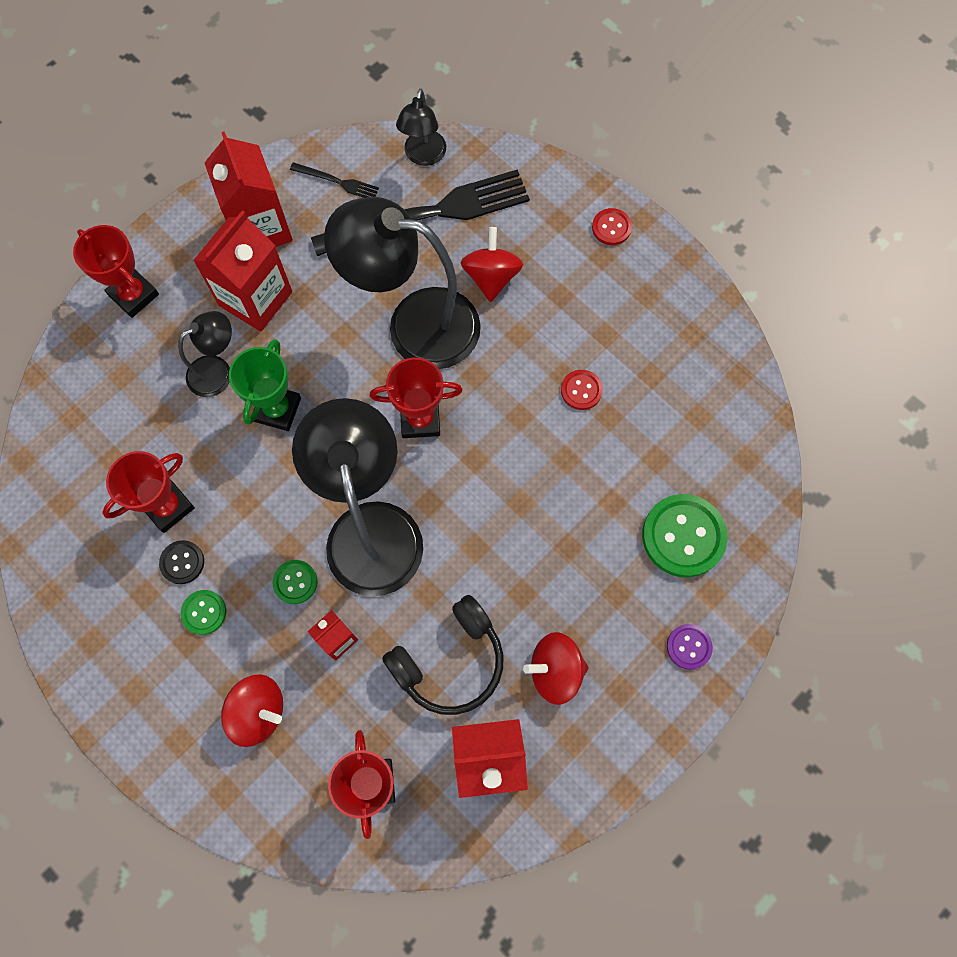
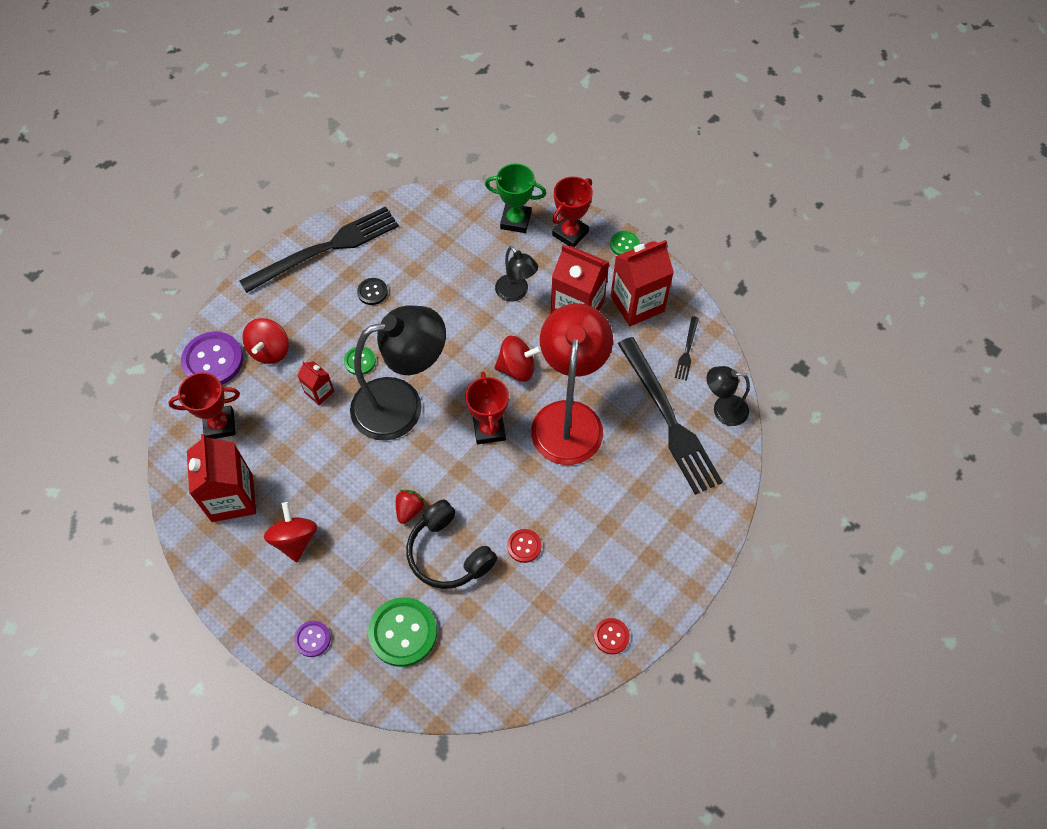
camera: 85 degrees right, 10 degrees down
(91, 630) = (325, 249): none -> black fork
(168, 507) = (412, 278): red trophy -> none
(204, 612) = (338, 310): green button -> green button (624, 244)
(263, 798) = (213, 360): none -> purple button
(277, 409) = (489, 334): green trophy -> green trophy (515, 221)
(414, 324) = (568, 418): black lamp -> red lamp
(450, 661) = (303, 466): black headphones -> black headphones (448, 554)
(491, 277) = (618, 470): red spinning top -> red spinning top (517, 368)
(524, 523) = (409, 510): none -> red strawberry
(611, 227) = (680, 563): red button -> red button (611, 636)

